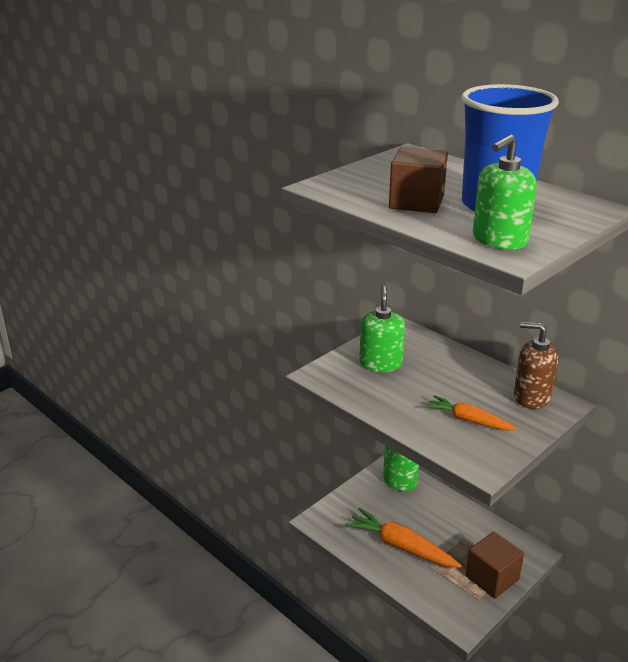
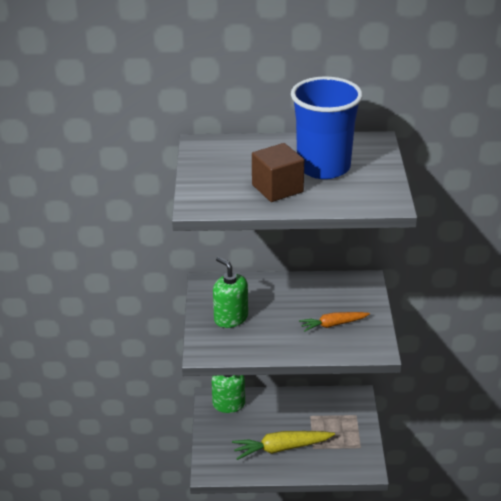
camera: 45 degrees left, 5 degrees up
(401, 546) = (281, 448): orange carrot -> yellow carrot
(492, 578) = (353, 428): brown cube -> none
(499, 240) = (366, 195): green soap dispenser -> none
(531, 397) = (345, 286): brown soap dispenser -> none

